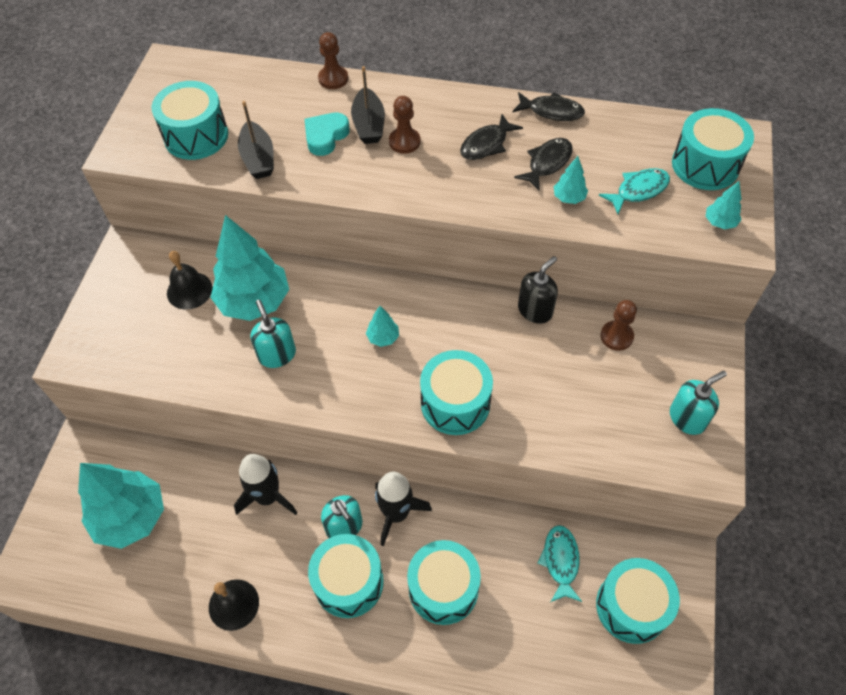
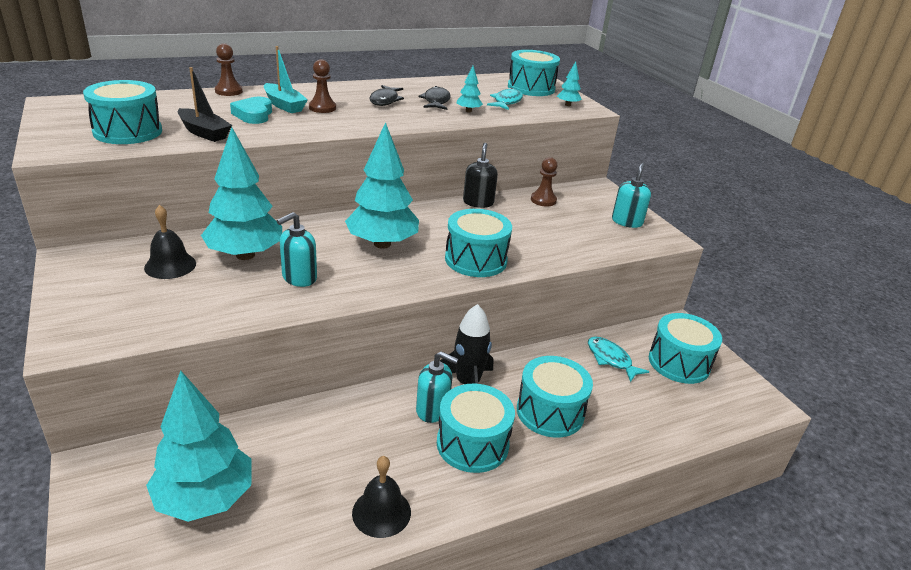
camera: 40 degrees left, 25 degrees down
(268, 497) = (343, 420): black rocket -> none
(277, 354) = (299, 278): turquoise soap dispenser -> turquoise soap dispenser turned 75 degrees counterclockwise
(369, 125) = (284, 105): black boat -> turquoise boat
(383, 338) = (382, 244): turquoise tree -> turquoise tree, size x2.36
(551, 111) = (412, 83): black fish -> none

